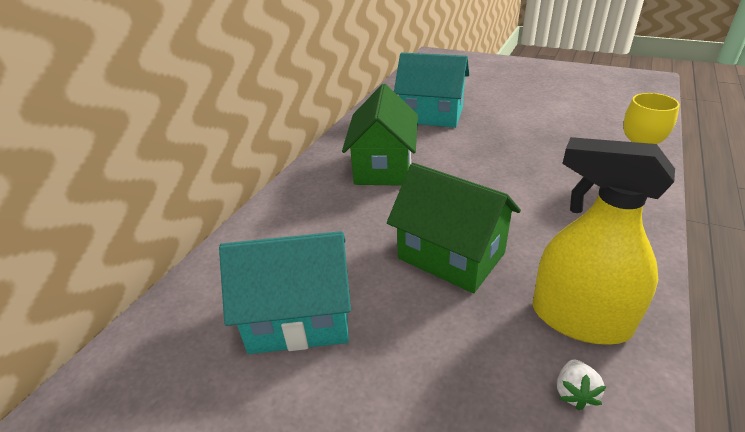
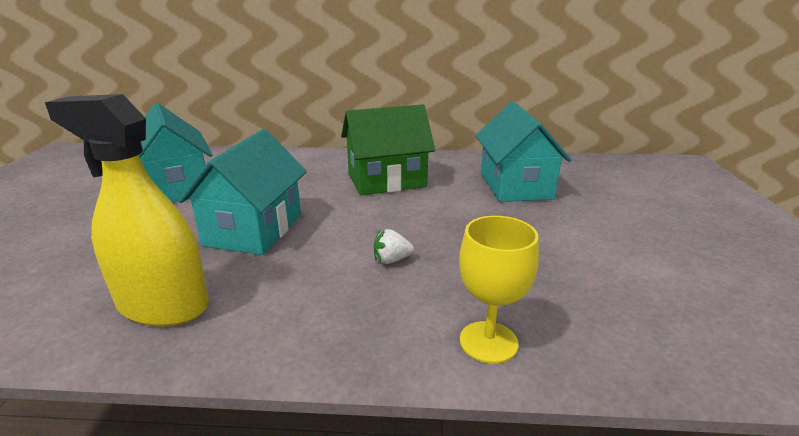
camera: 65 degrees right, 10 degrees down
(451, 256) = (254, 230): green house -> turquoise house
(574, 393) = (70, 306): white strawberry -> white strawberry (391, 260)
(580, 319) = (163, 305): yellow spray bottle -> yellow spray bottle turned 75 degrees counterclockwise

